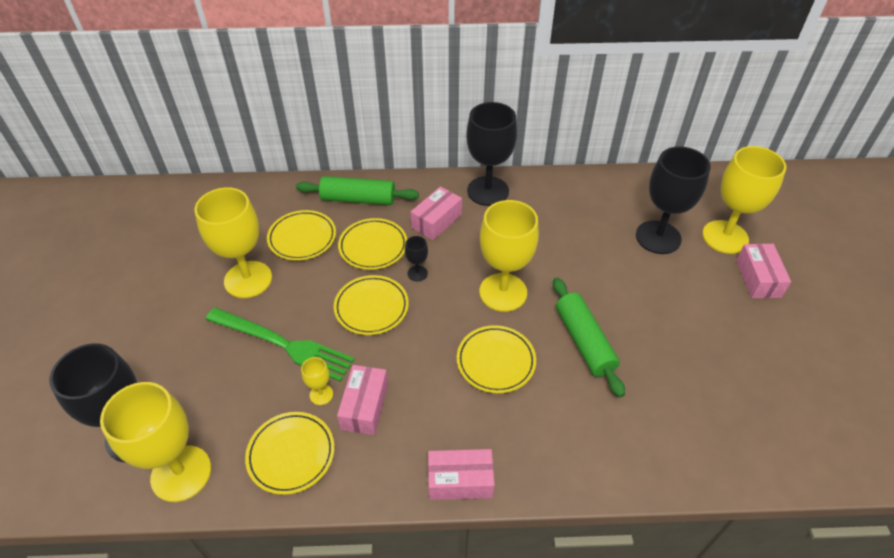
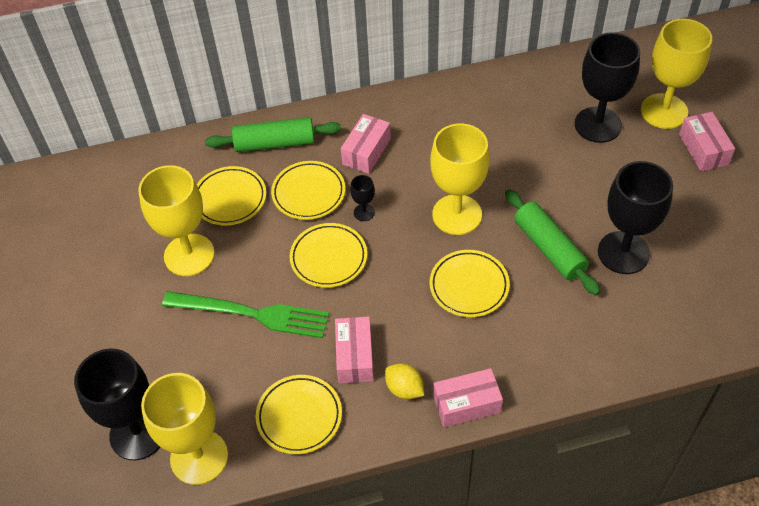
camera: 10 degrees left, 5 degrees up
(321, 394) = (308, 354): yellow goblet -> none
(402, 450) = (404, 389): none -> yellow lemon
(488, 191) = (410, 107): black goblet -> black goblet (623, 252)

